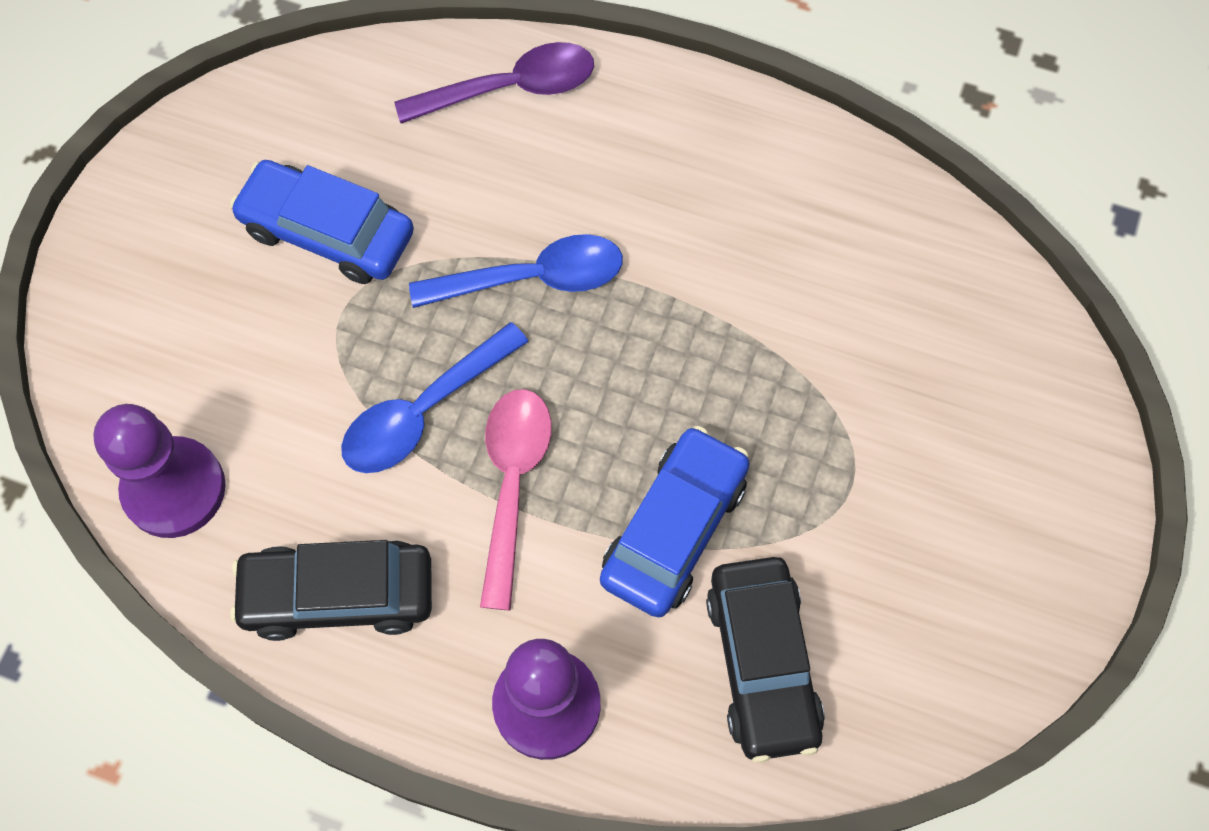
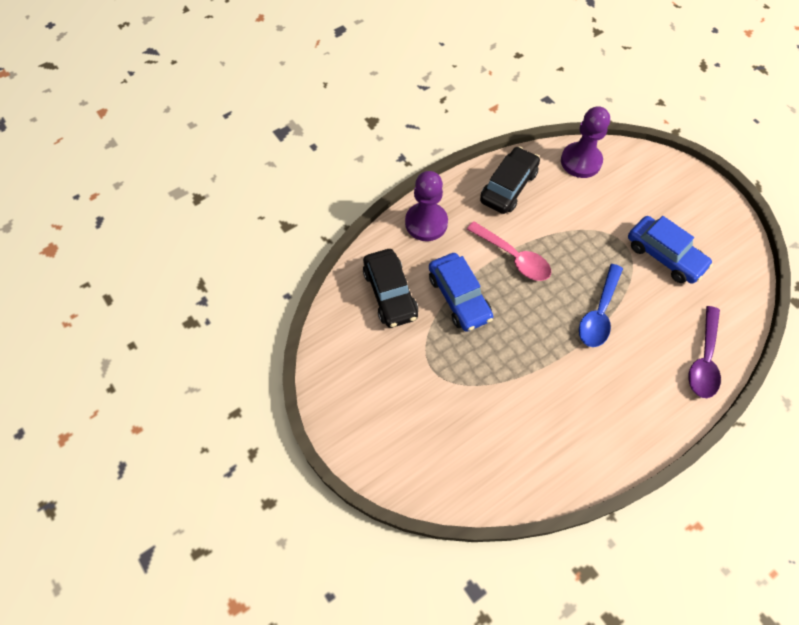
camera: 125 degrees right, 5 degrees down
(327, 232) = (664, 256): blue car -> blue car turned 75 degrees clockwise
(423, 411) = (562, 246): blue spoon -> none
(762, 663) = (390, 293): black car -> black car turned 135 degrees counterclockwise

